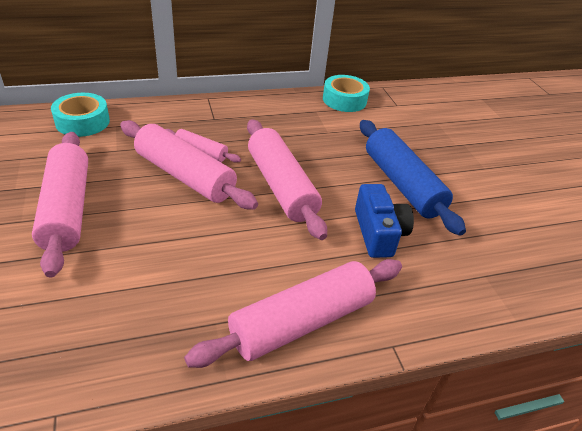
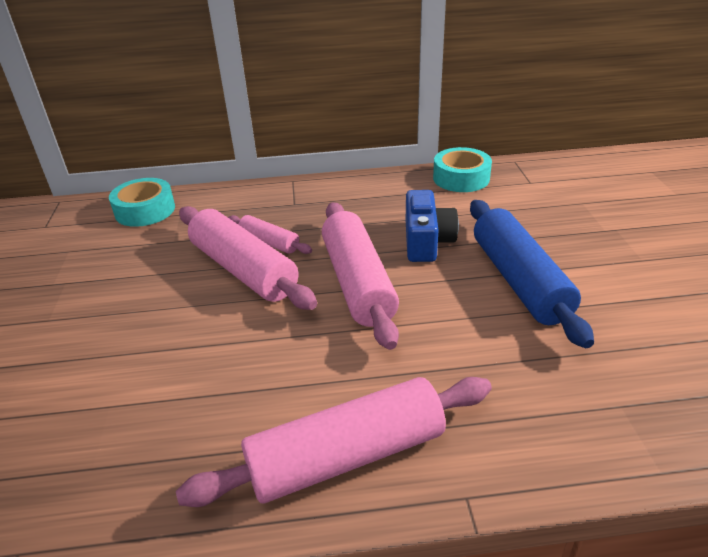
camera: 15 degrees right, 5 degrees down
(67, 209) = (101, 307): pink rolling pin -> none
(378, 233) = (475, 343): blue camera -> blue camera (426, 241)

